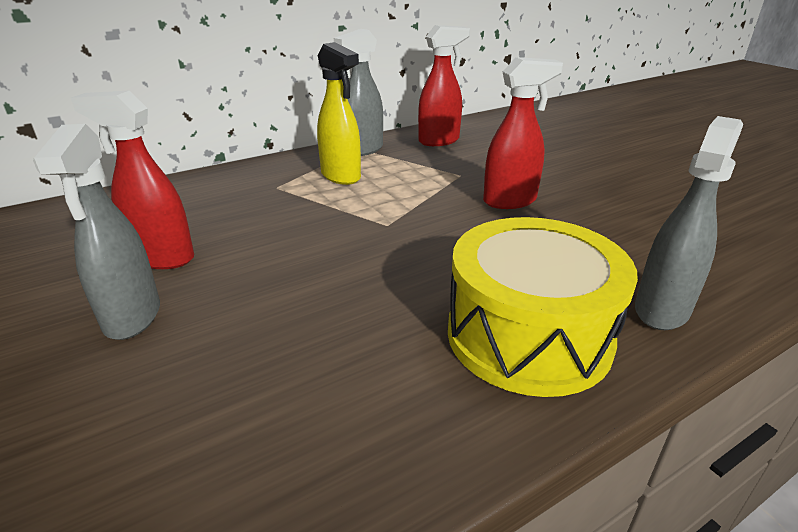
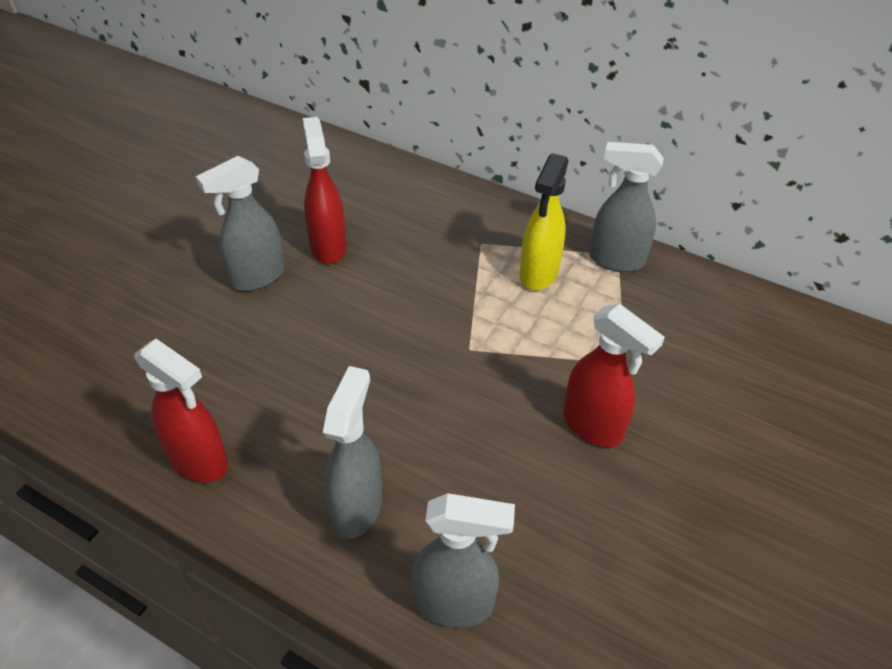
camera: 60 degrees right, 15 degrees up
(439, 141) = (703, 310): red spray bottle -> red spray bottle (199, 461)
(528, 335) = (357, 507): yellow drum -> grey spray bottle

